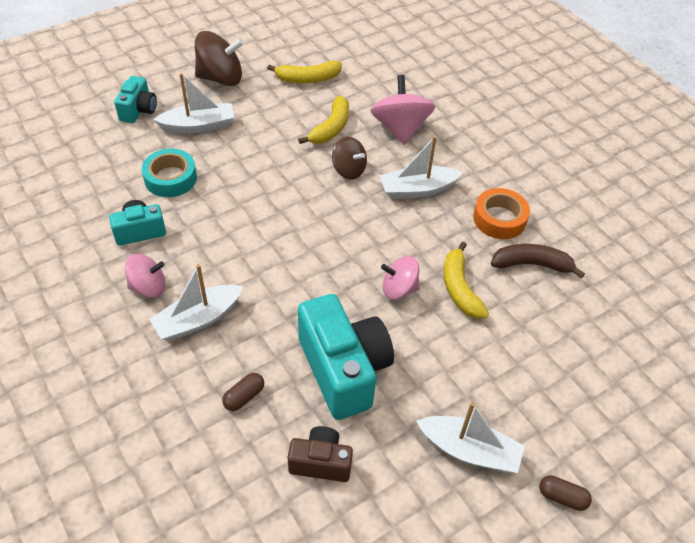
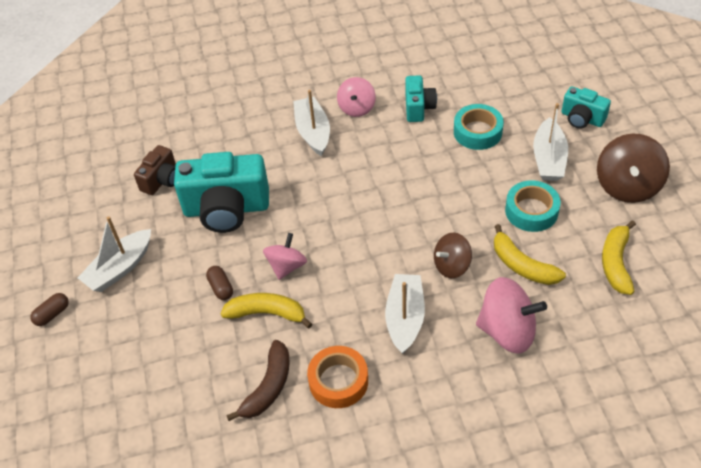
camera: 115 degrees right, 0 degrees up
(244, 396) = (234, 148): brown capsule -> brown capsule (221, 288)
(267, 129) = (531, 211): none -> turquoise tape

